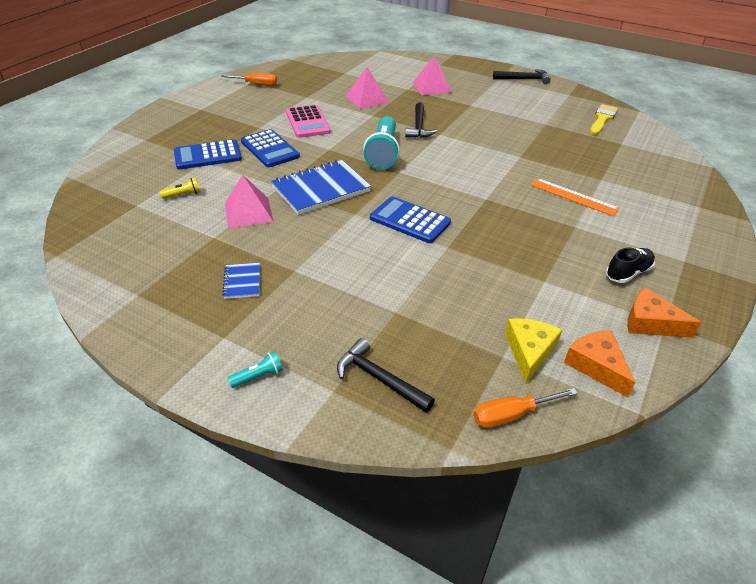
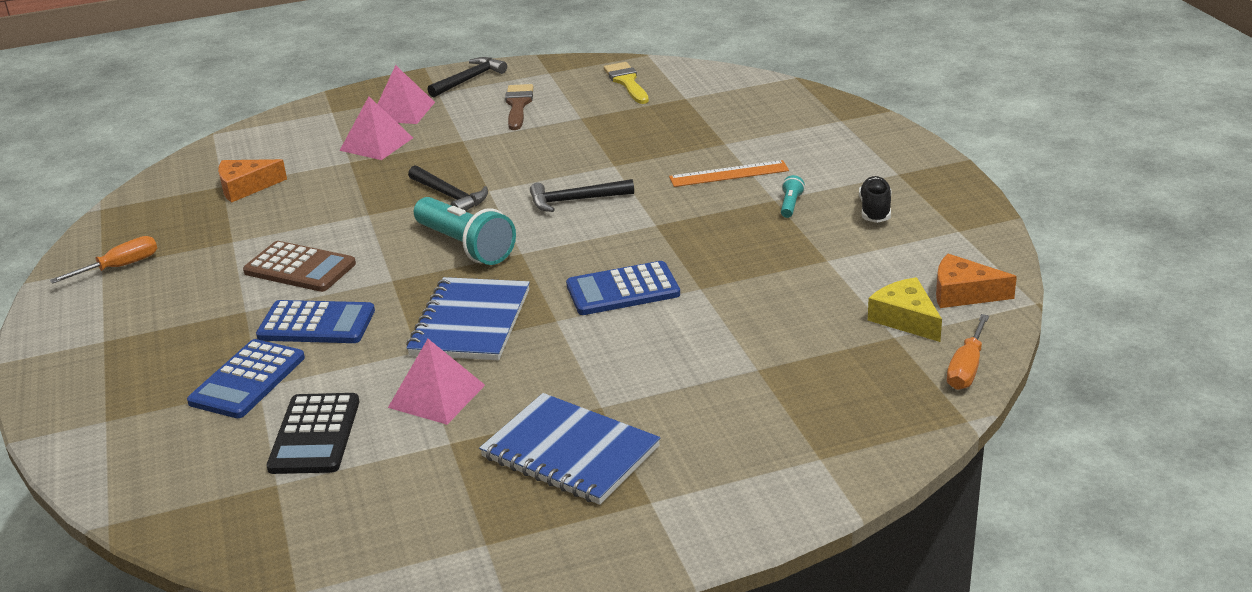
camera: 45 degrees left, 10 degrees down
(183, 195) = (315, 435): yellow flashlight -> black calculator
(242, 282) = (570, 452): blue notebook -> blue notebook, size x2.08
(258, 376) = (742, 499): turquoise flashlight -> turquoise flashlight (790, 205)
(307, 122) = (300, 268): pink calculator -> brown calculator
(367, 99) = (321, 200): pink pyramid -> pink pyramid (402, 111)
(379, 379) = (838, 422): black hammer -> black hammer (575, 200)
(525, 102) = (518, 105): none -> brown brush
(650, 323) = (948, 237): orange cheese -> orange cheese (246, 187)

